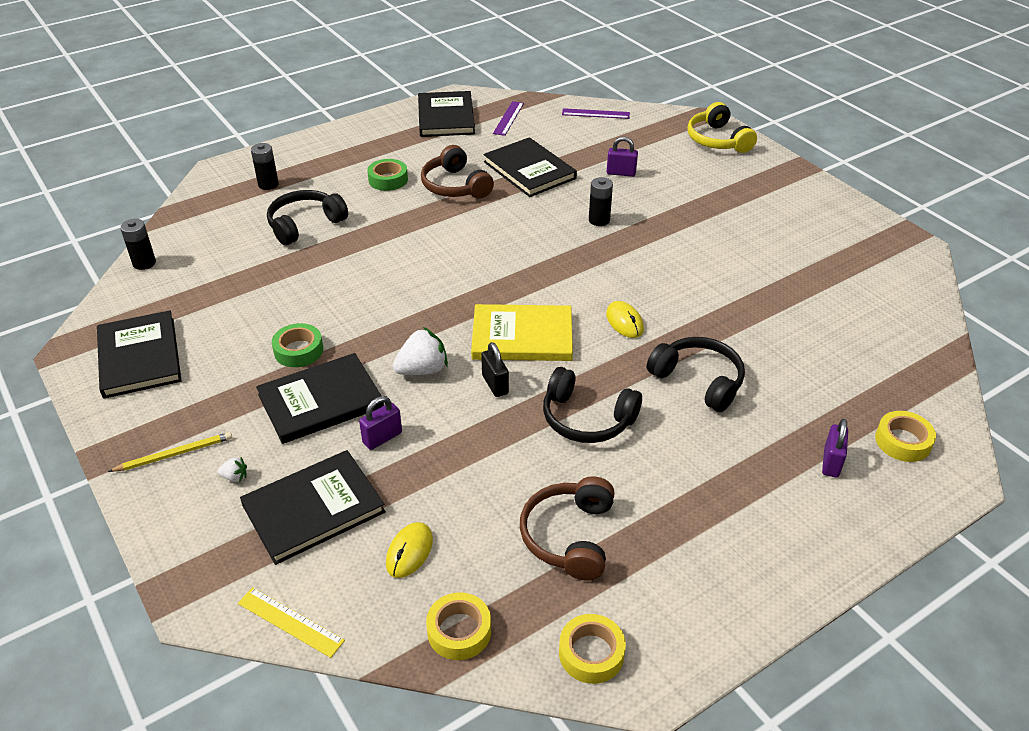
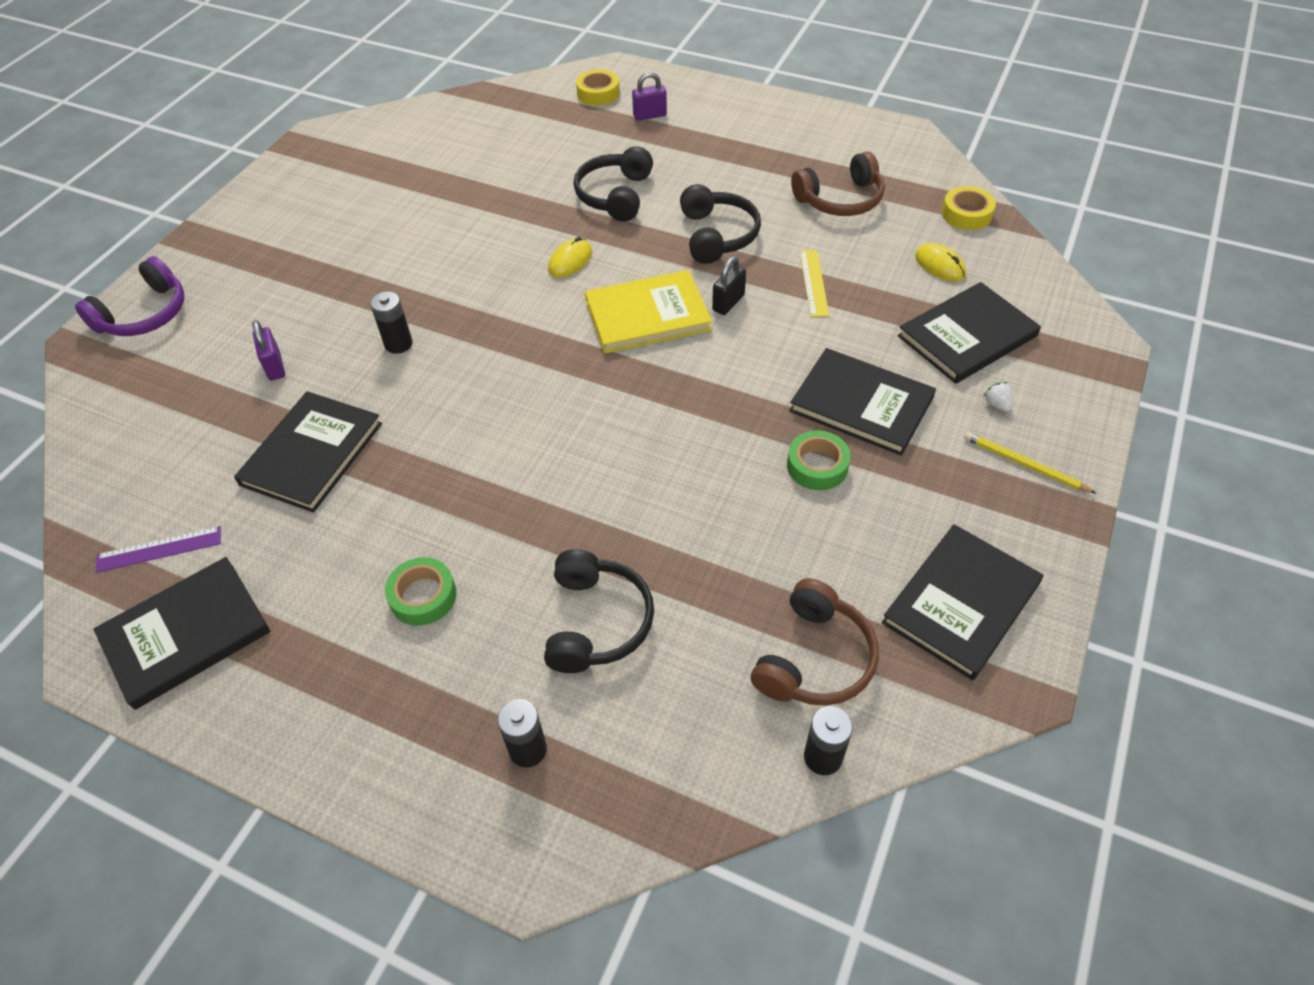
camera: 120 degrees left, 10 degrees up
(290, 622) = (1057, 291): yellow ruler -> yellow ruler (813, 283)
(305, 224) = (597, 622): black headphones -> black headphones turned 105 degrees counterclockwise
(313, 509) = (967, 336): black book -> black book turned 60 degrees counterclockwise
(382, 438) = (858, 338): purple padlock -> none
(409, 552) = (940, 265): yellow mouse -> yellow mouse turned 60 degrees clockwise
(422, 370) = (755, 358): white strawberry -> none
(455, 186) = (397, 510): brown headphones -> brown headphones (814, 659)
(522, 336) = (647, 315): yellow book -> yellow book turned 75 degrees counterclockwise
(591, 653) = (914, 158): yellow tape -> none
(595, 114) = (106, 455): purple ruler -> none
(717, 140) = (144, 314): yellow headphones -> purple headphones

